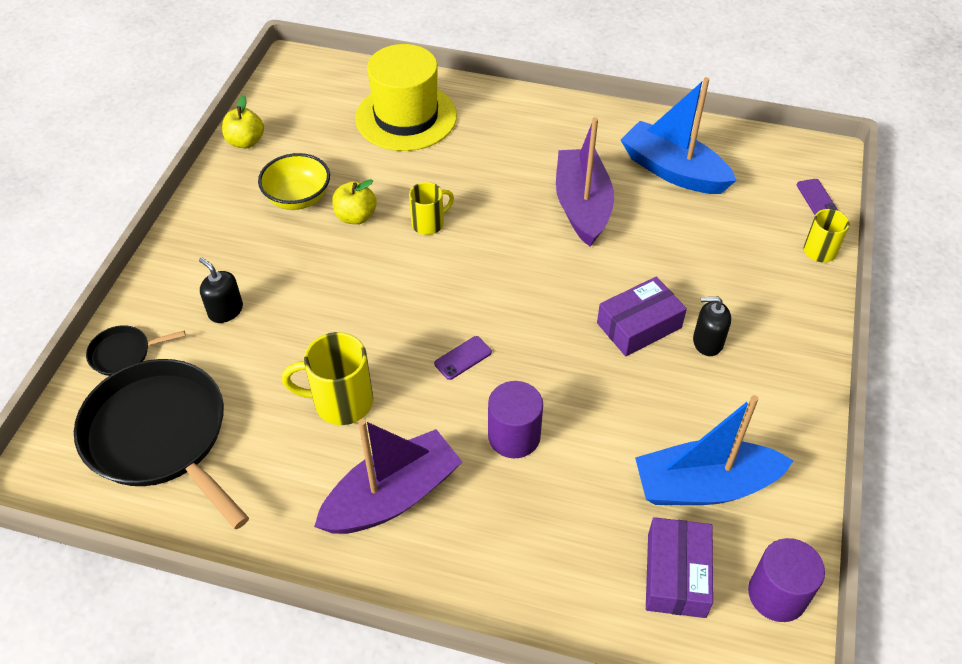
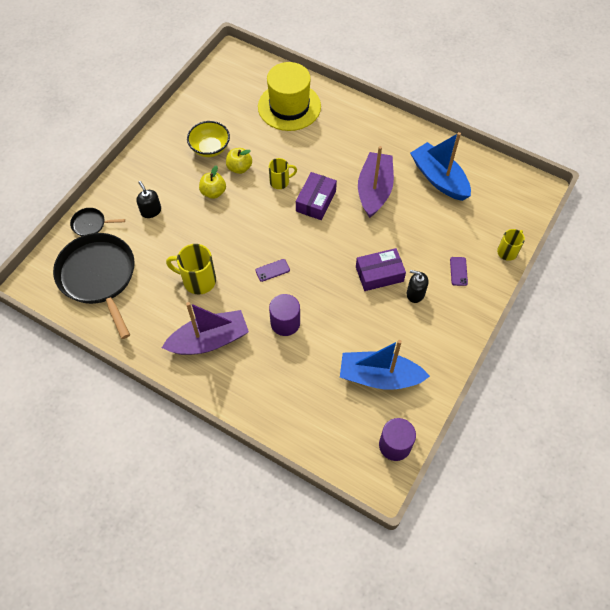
camera: 15 degrees right, 10 degrees up
(245, 142) = (190, 104): yellow apple -> yellow apple (213, 192)
(676, 575) = (345, 421): purple box -> purple box (316, 201)
(816, 198) = (521, 216): purple phone -> purple phone (458, 271)

